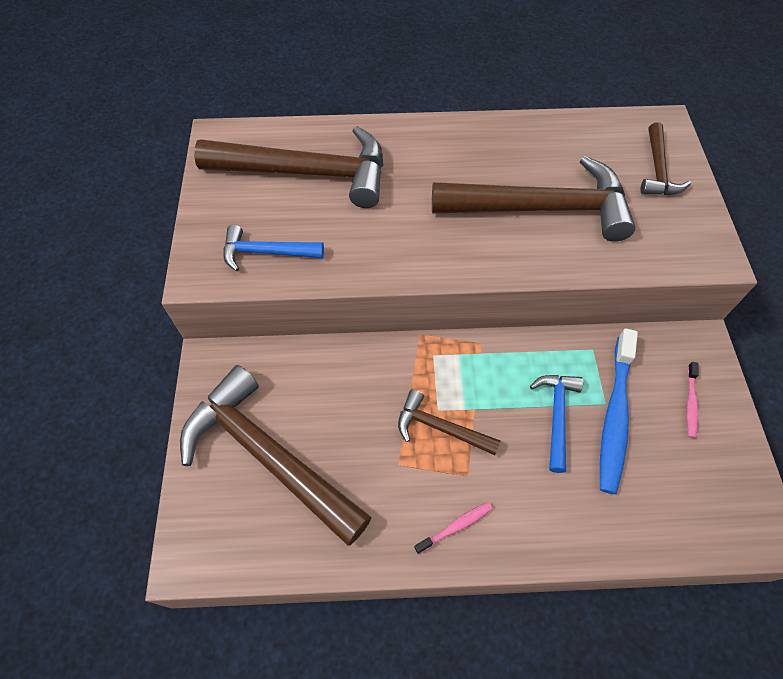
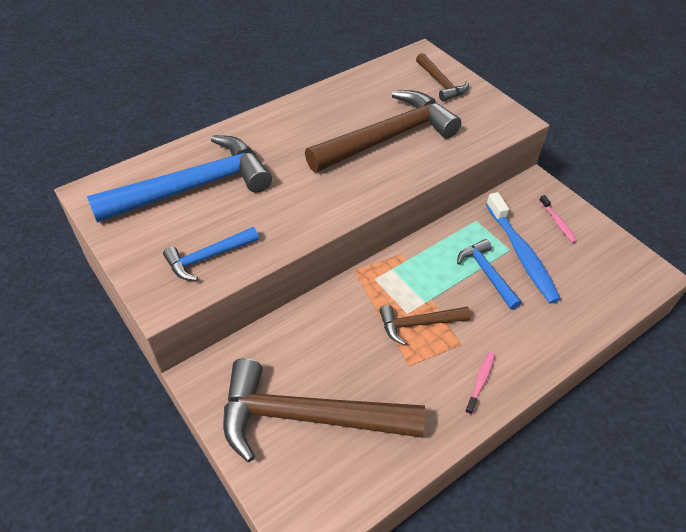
camera: 35 degrees left, 10 degrees down
(307, 173) = (193, 187): brown hammer -> blue hammer

